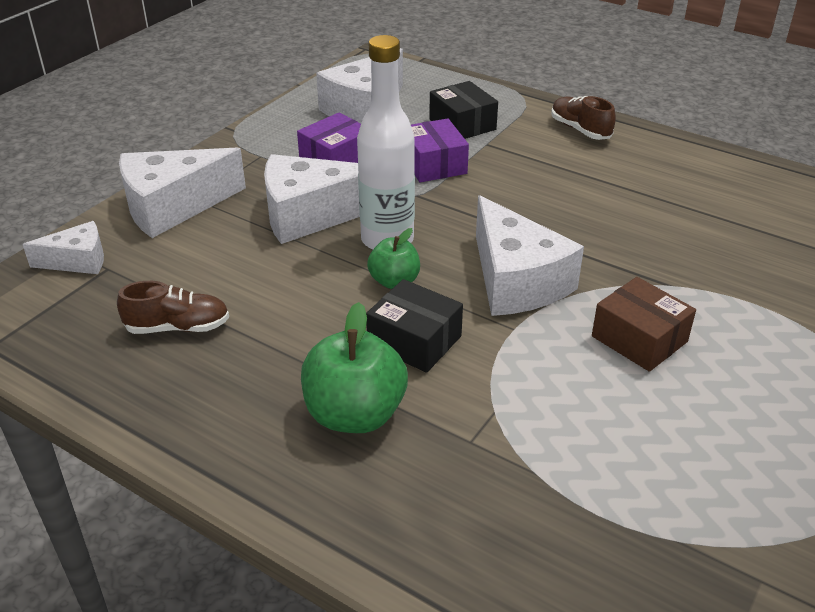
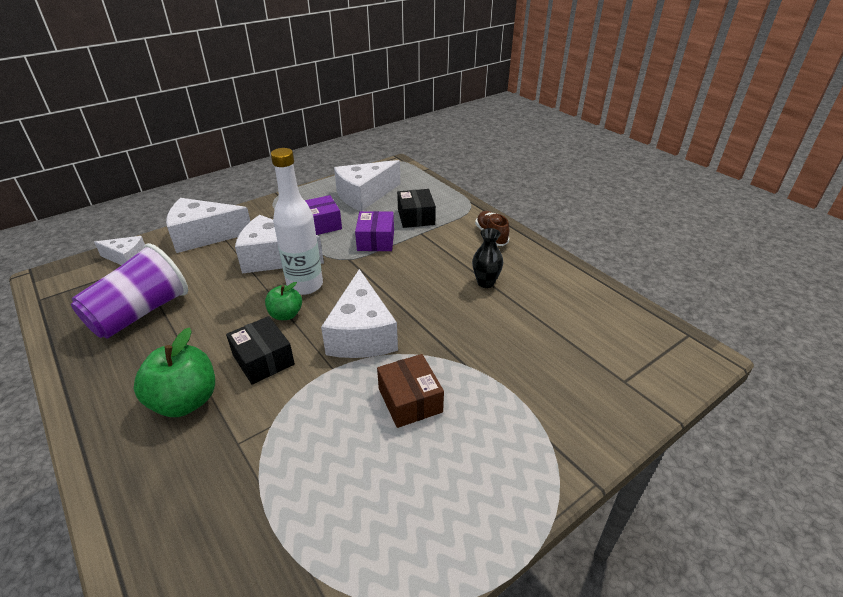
camera: 20 degrees right, 0 degrees up
(178, 327) = (140, 313): brown shoe -> purple cup
(619, 187) = (485, 283): none -> black vase

